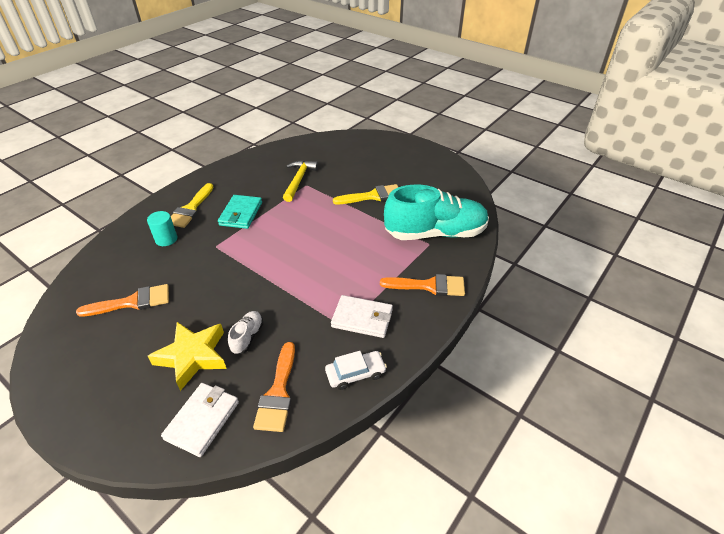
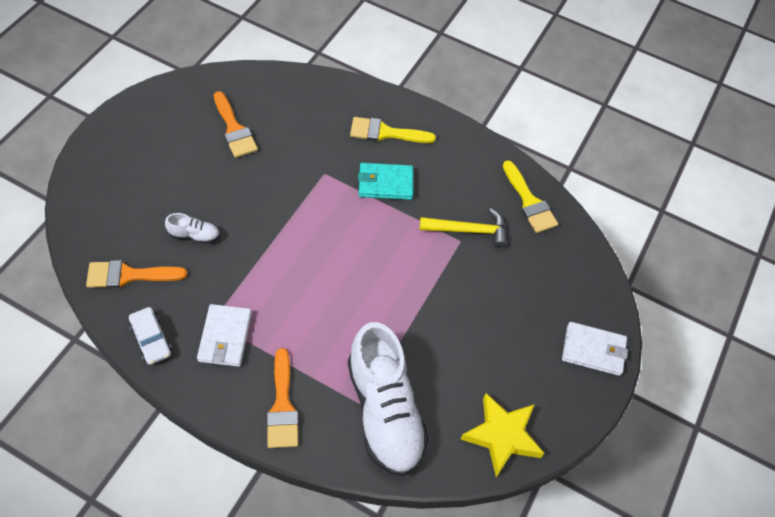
camera: 75 degrees right, 15 degrees up
(166, 239) = (329, 127): turquoise cylinder -> none
(192, 356) = (169, 197): yellow star -> yellow star (502, 436)
(202, 420) = (101, 224): white wallet -> white wallet (593, 350)
(373, 196) = (453, 325): yellow brush -> yellow brush (529, 202)
(435, 233) = (385, 411): turquoise shoe -> white shoe

